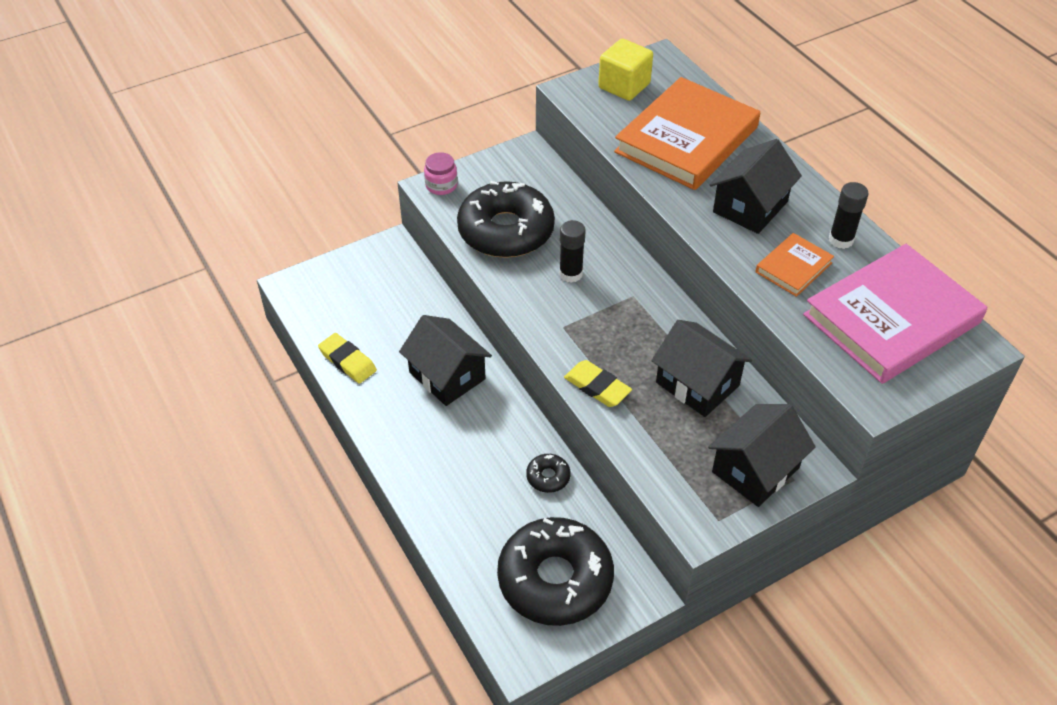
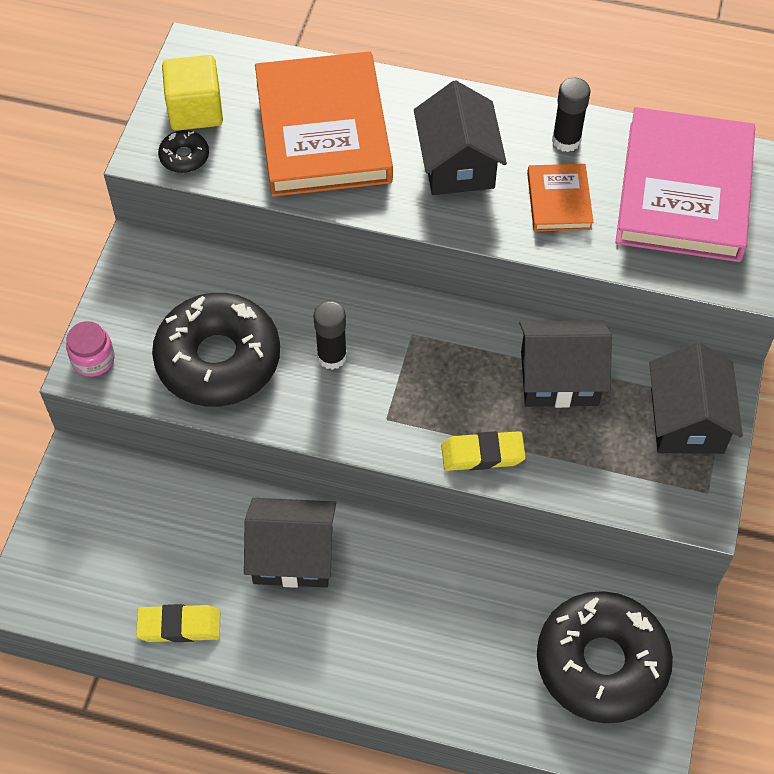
camera: 45 degrees left, 10 degrees up
(548, 477) = (492, 574): black donut -> black donut (184, 157)

